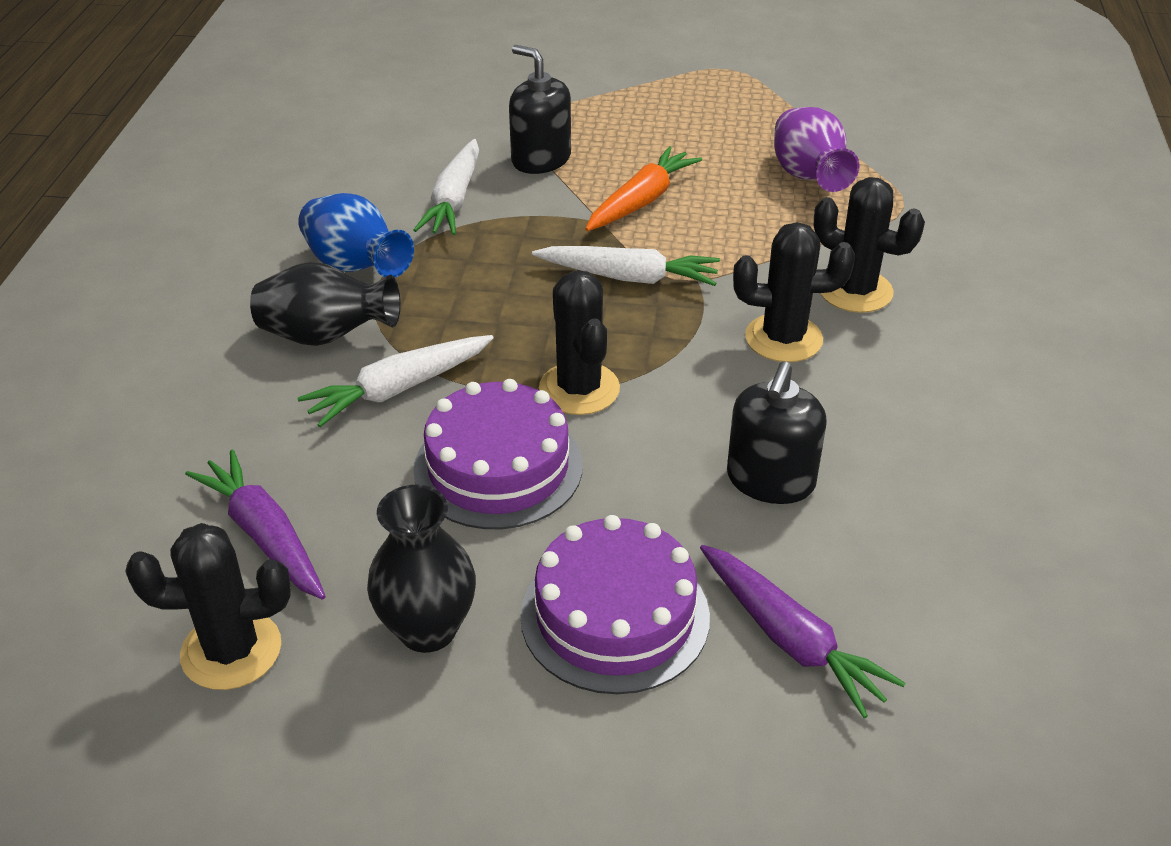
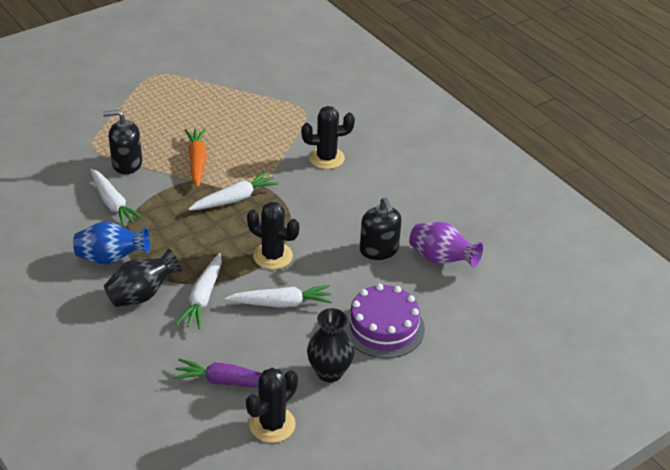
camera: 45 degrees left, 0 degrees up
(498, 467) = (281, 303): purple cake -> white carrot
(783, 338) = (323, 192): black cactus -> none
(790, 639) = (443, 299): purple carrot -> none
(808, 177) = (252, 115): purple vase -> purple vase (441, 259)

